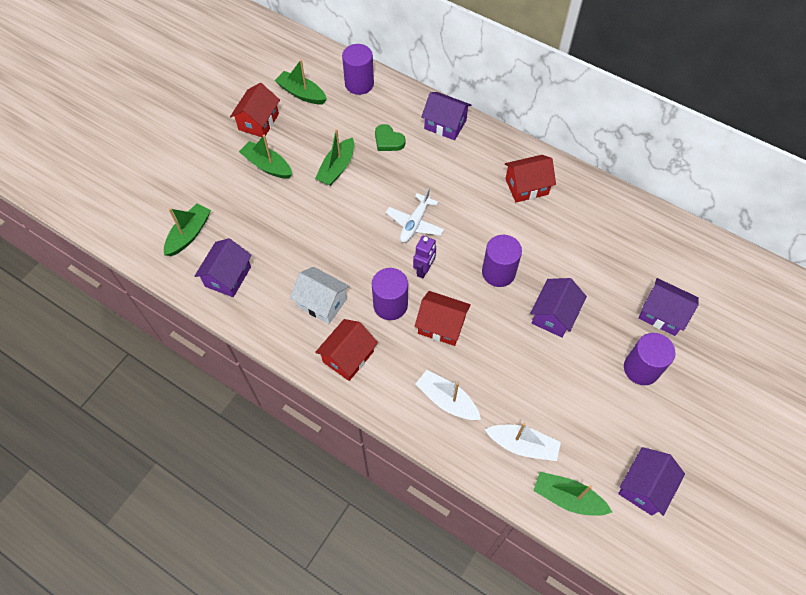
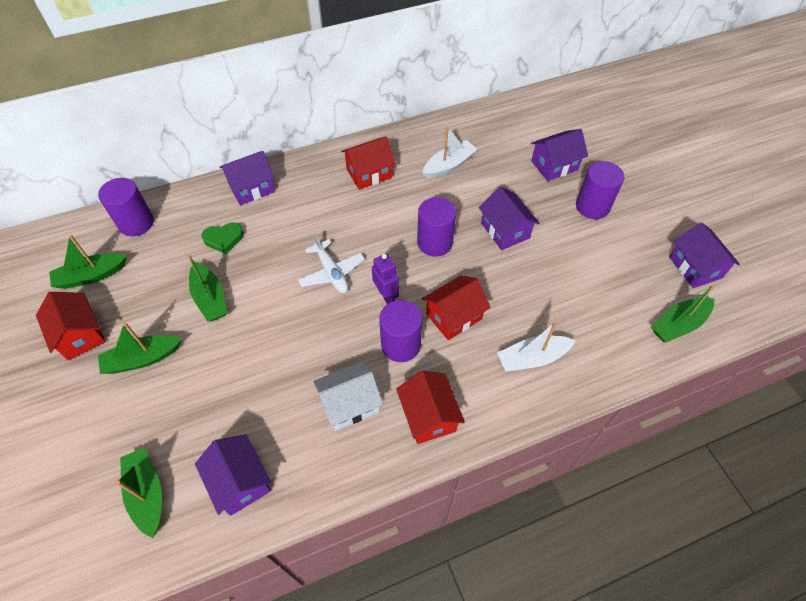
camera: 55 degrees left, 5 degrees down
(522, 445) = (612, 327): white boat -> white boat (449, 165)
(526, 186) = (369, 173): red house -> red house turned 45 degrees clockwise

